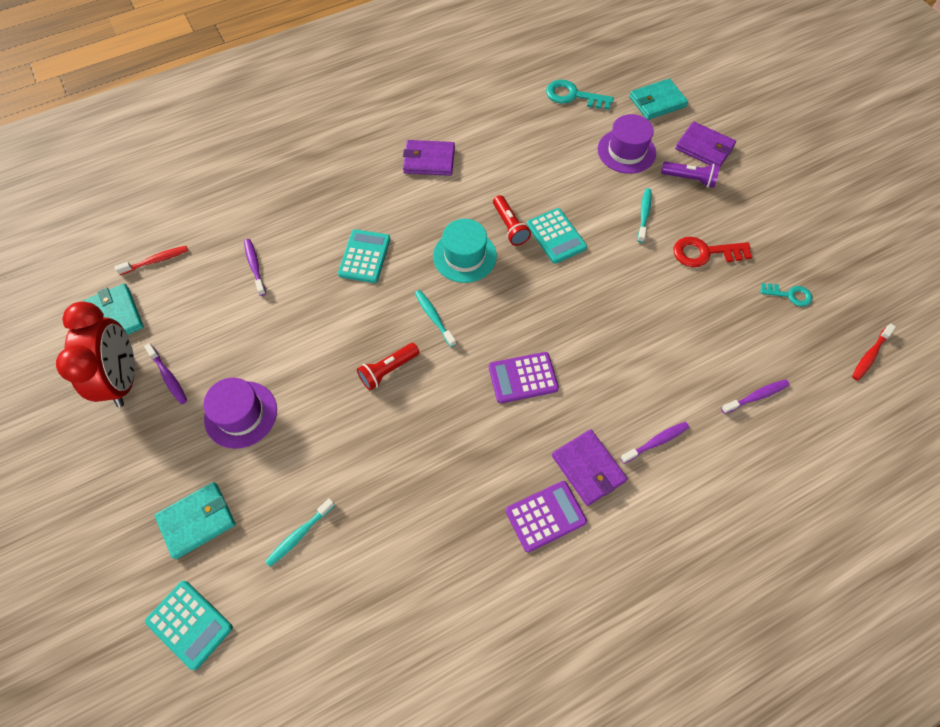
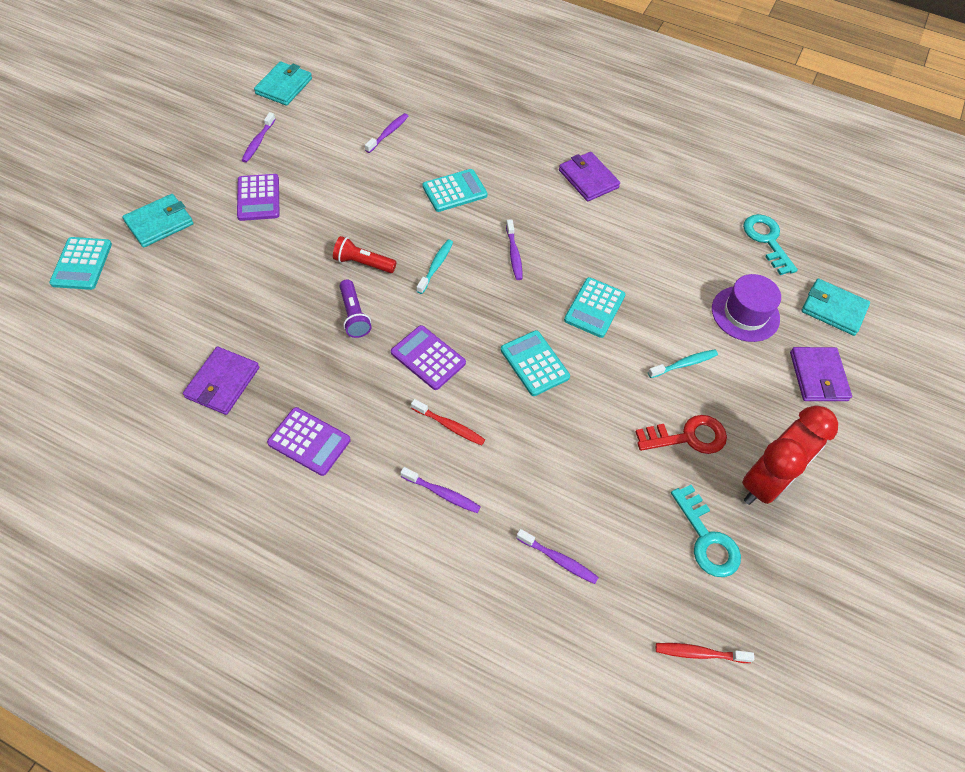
camera: 50 degrees right, 5 degrees down
(124, 379) = (239, 120): red clock -> red clock (765, 482)
(156, 260) = (346, 79): red toothbrush -> red toothbrush (450, 426)
(197, 520) = (159, 223): turquoise wallet -> turquoise wallet turned 60 degrees counterclockwise
(241, 414) = (258, 198): purple hat -> purple calculator
(299, 535) = (186, 286): turquoise toothbrush -> none
(464, 256) = (514, 254): turquoise hat -> purple toothbrush
(510, 226) = (573, 269): red flashlight -> none
(579, 307) = (534, 363): none -> turquoise calculator
(588, 468) = (376, 451): purple wallet -> purple wallet (222, 383)
(689, 179) = (765, 382): purple flashlight -> purple flashlight (354, 315)
(705, 253) = (687, 437): red key -> red key turned 120 degrees clockwise
(789, 295) = (707, 538): turquoise key -> turquoise key, size x1.58

